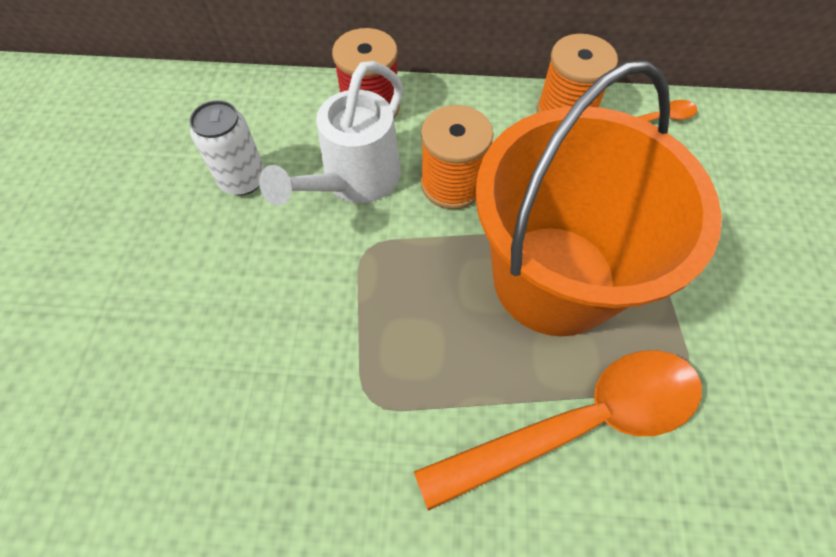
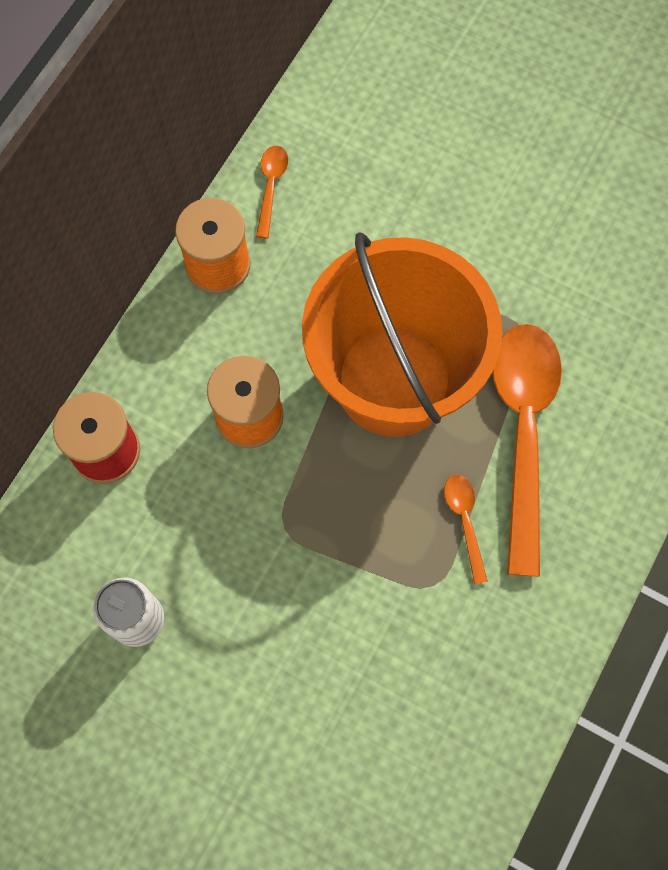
camera: 65 degrees left, 10 degrees up
(354, 181) = (197, 507): white watering can -> none
(451, 403) = (464, 521): none -> orange spoon

